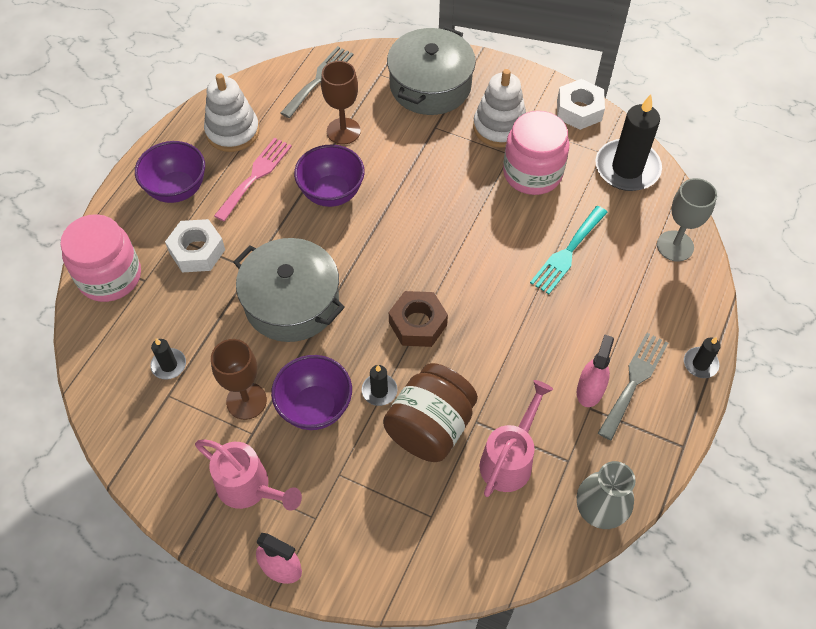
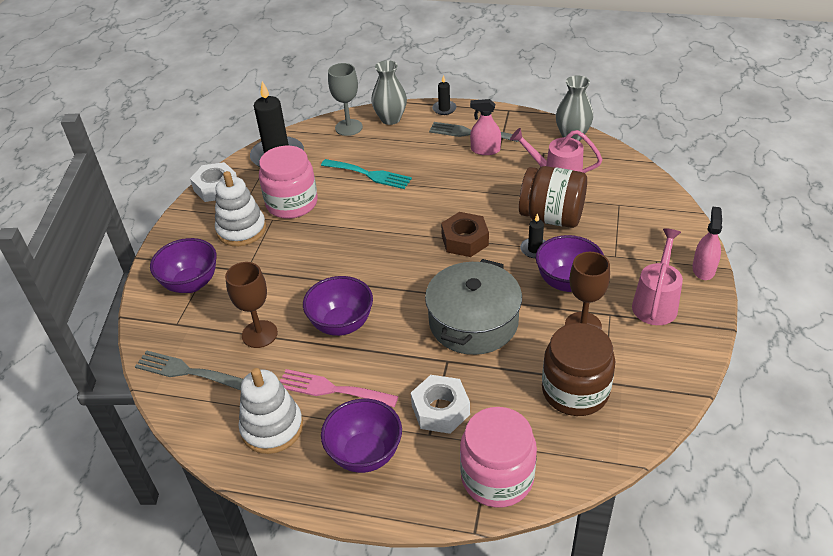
camera: 100 degrees left, 15 degrees down
(169, 365) = (575, 391): black candle -> brown jar
(430, 85) = (191, 283): grey pot -> purple bowl
(686, 295) = (390, 119): none -> grey vase

